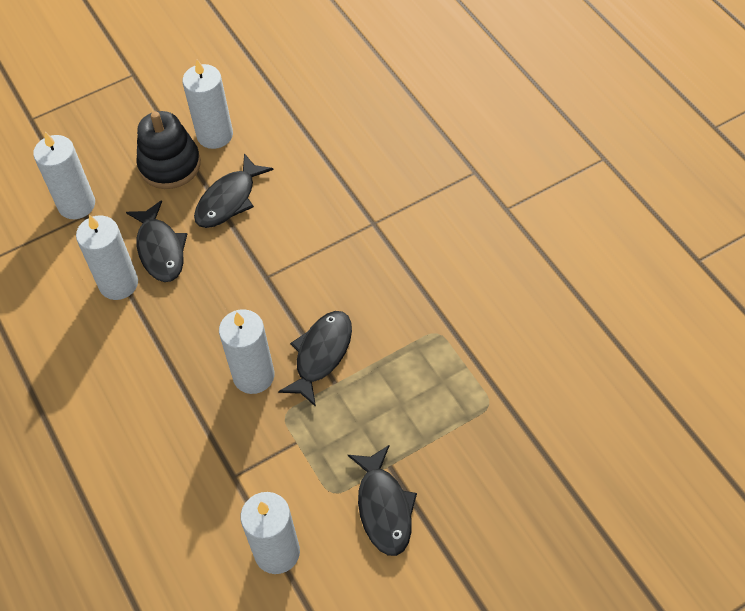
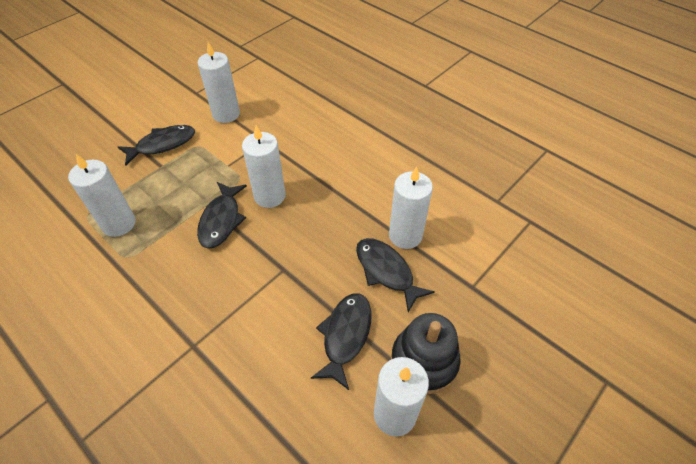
camera: 160 degrees right, 5 degrees down
(76, 204) = (487, 295): white candle -> white candle (119, 224)
(384, 508) = (162, 145): black fish -> black fish turned 90 degrees clockwise

